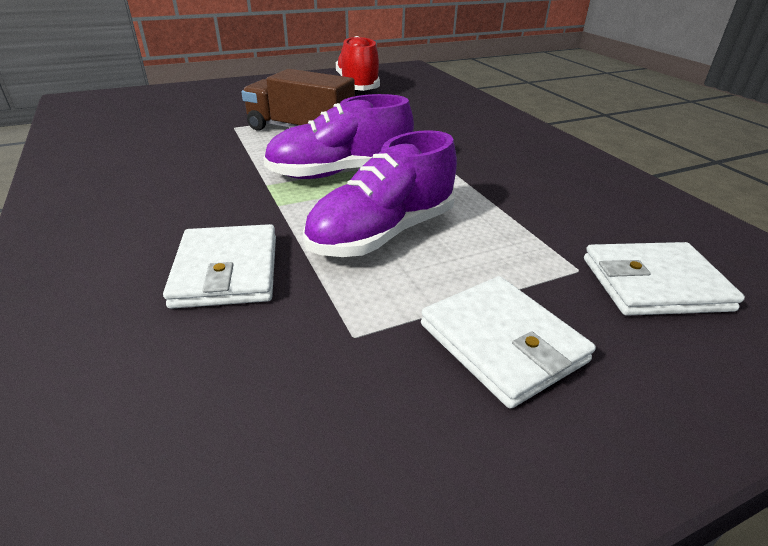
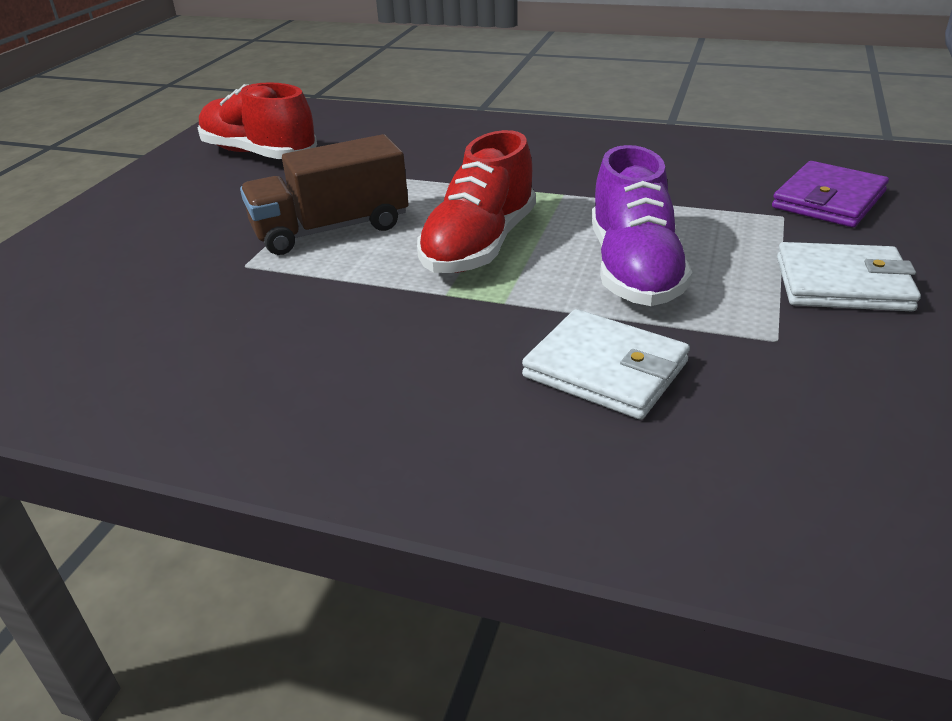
camera: 45 degrees left, 0 degrees up
(340, 173) = (479, 246): purple shoe -> red shoe
(654, 284) = (828, 200): white wallet -> purple wallet

